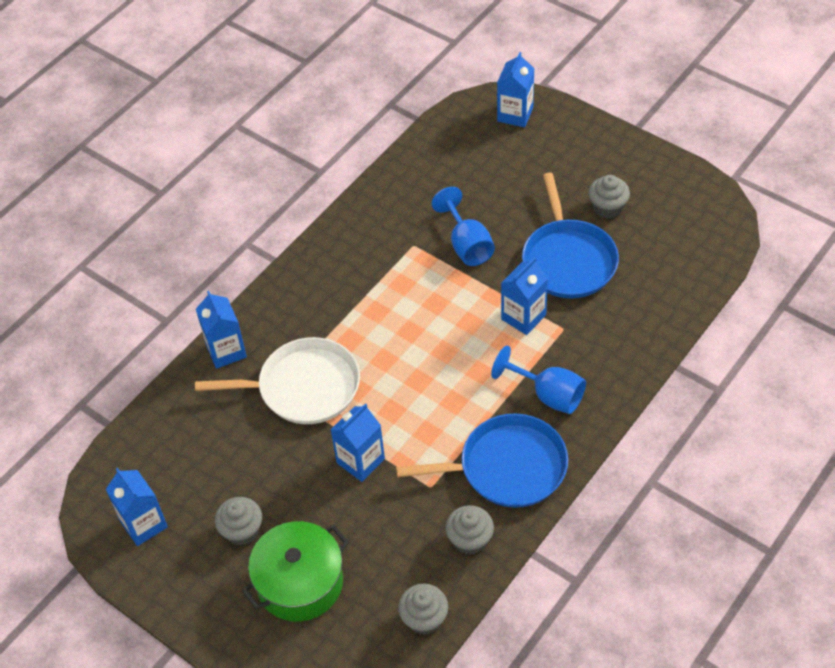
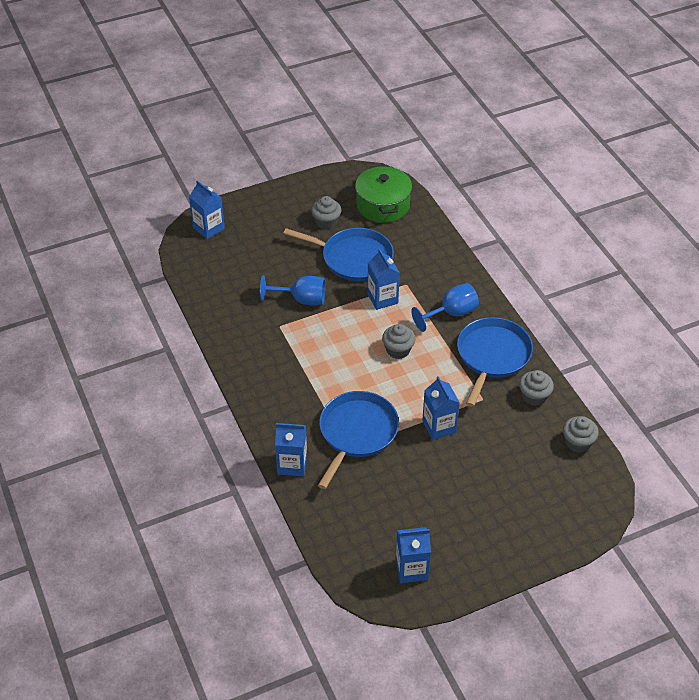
camera: 65 degrees left, 5 degrees down
(242, 530) = (453, 513): grey cupcake -> grey cupcake (398, 350)
(300, 583) = (514, 496): green pot -> green pot (383, 205)
(303, 387) = (356, 433): white pan -> blue pan

